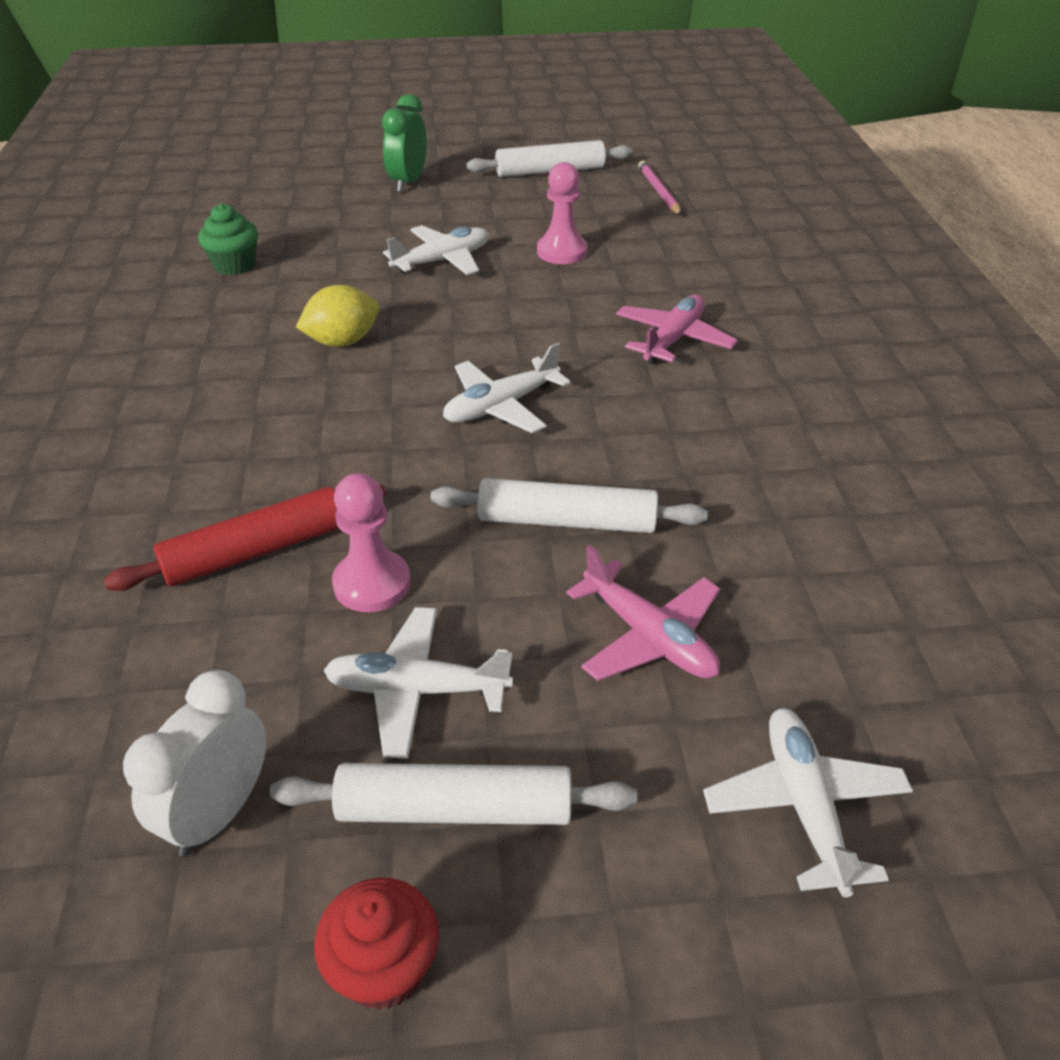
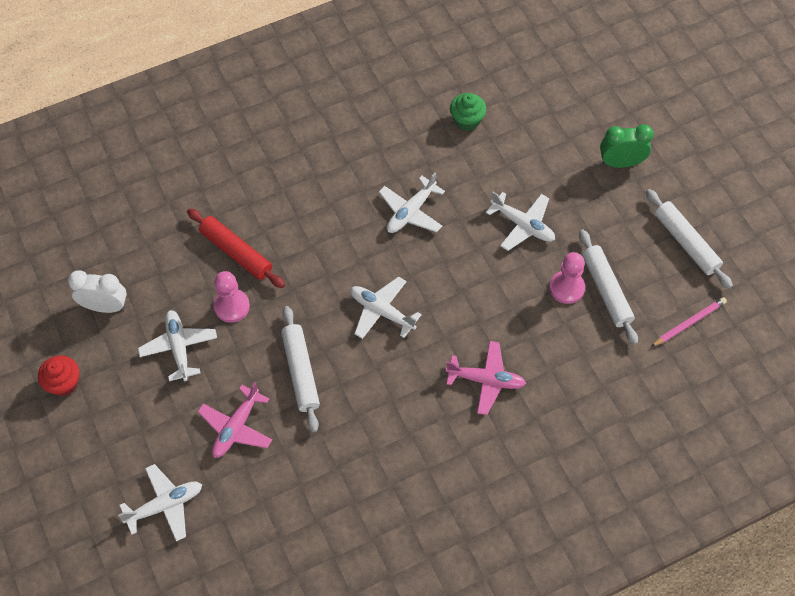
camera: 70 degrees right, 20 degrees up
(342, 341) = (411, 212): yellow lemon -> white plane
(455, 808) = (129, 382): white rolling pin -> white rolling pin (606, 290)

